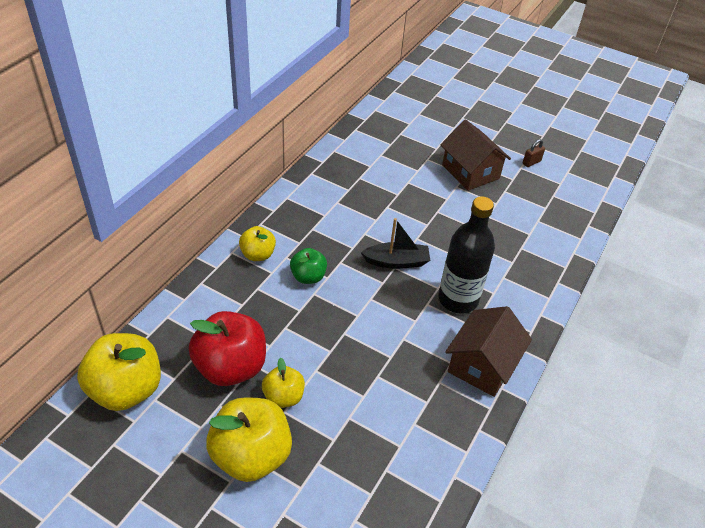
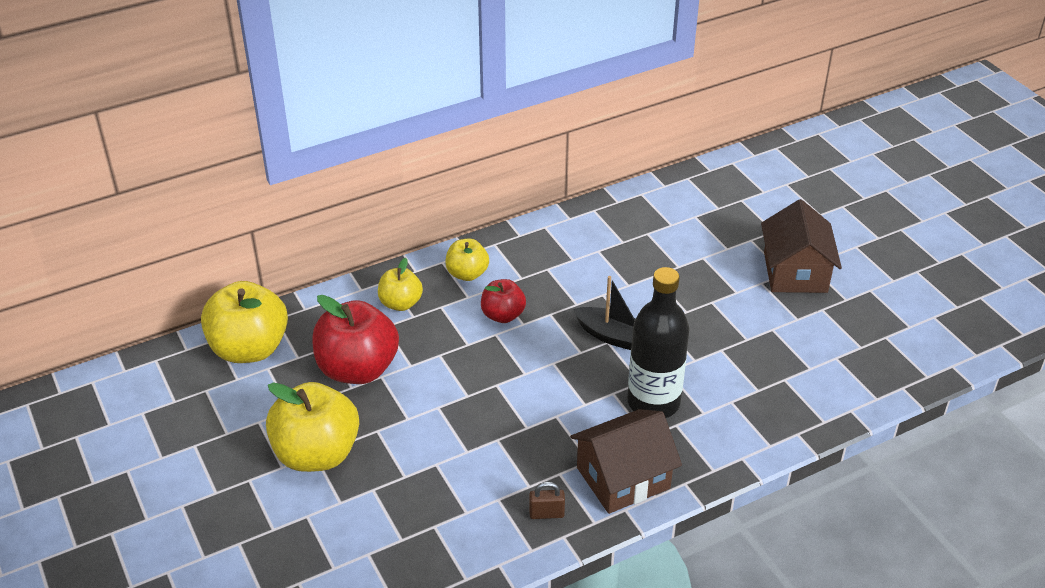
camera: 35 degrees right, 5 degrees down
(283, 397) = (387, 417): yellow apple -> yellow apple (400, 303)
(308, 277) = (503, 315): green apple -> red apple
(531, 162) = (891, 288): brown padlock -> brown padlock (546, 514)

